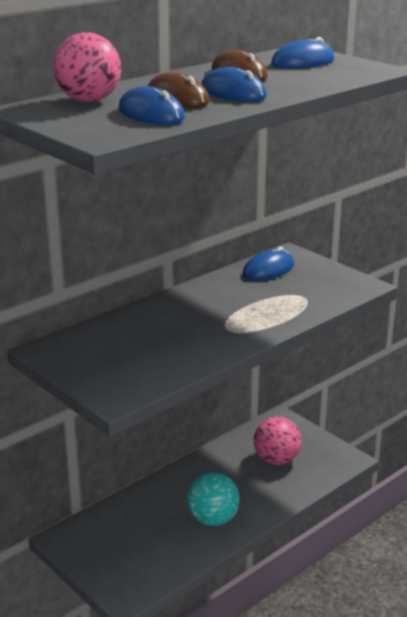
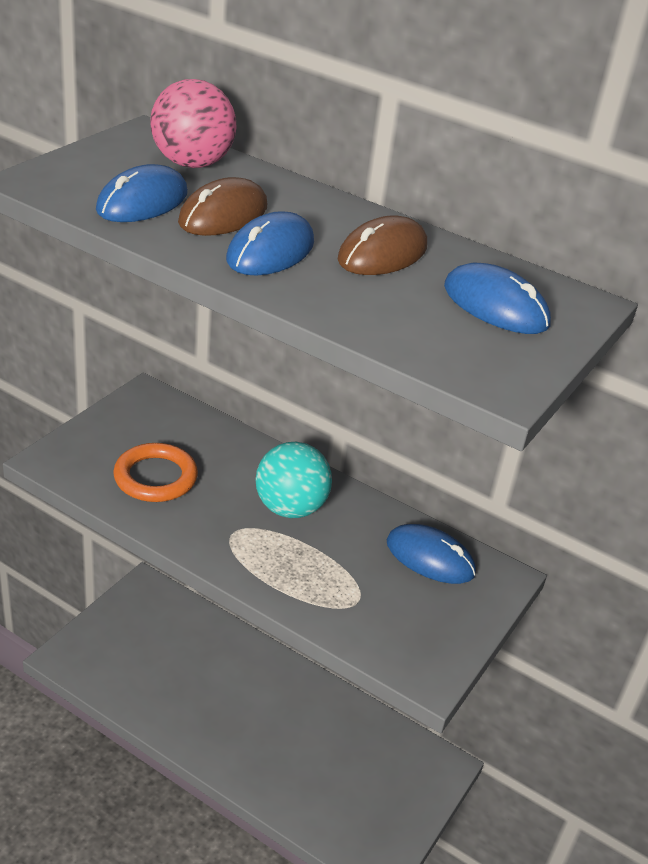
camera: 70 degrees right, 10 degrees up
(156, 353) = (155, 477): none -> orange ring
(213, 519) = (205, 716): turquoise ball -> turquoise ball (290, 508)
(276, 460) = (346, 770): pink ball -> none

